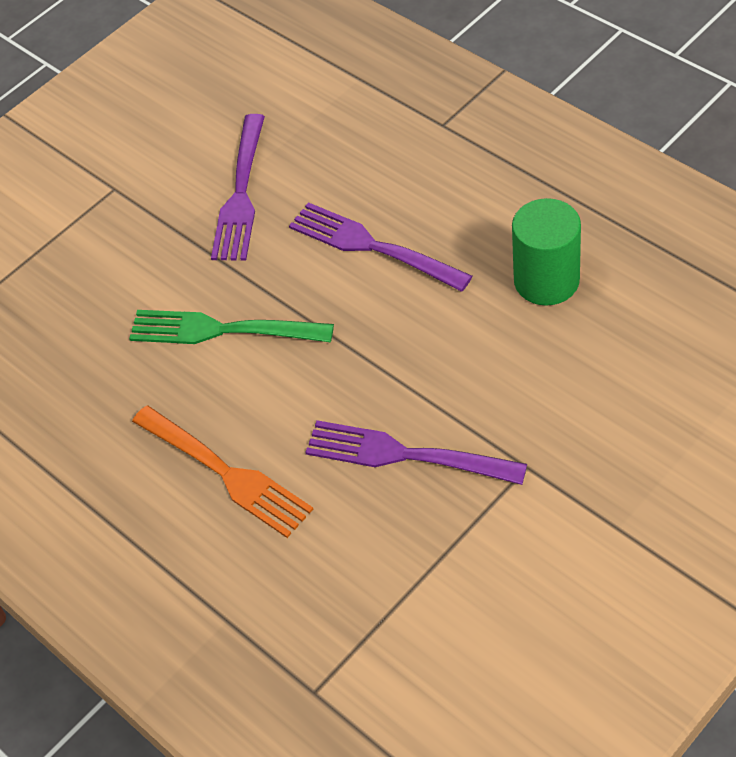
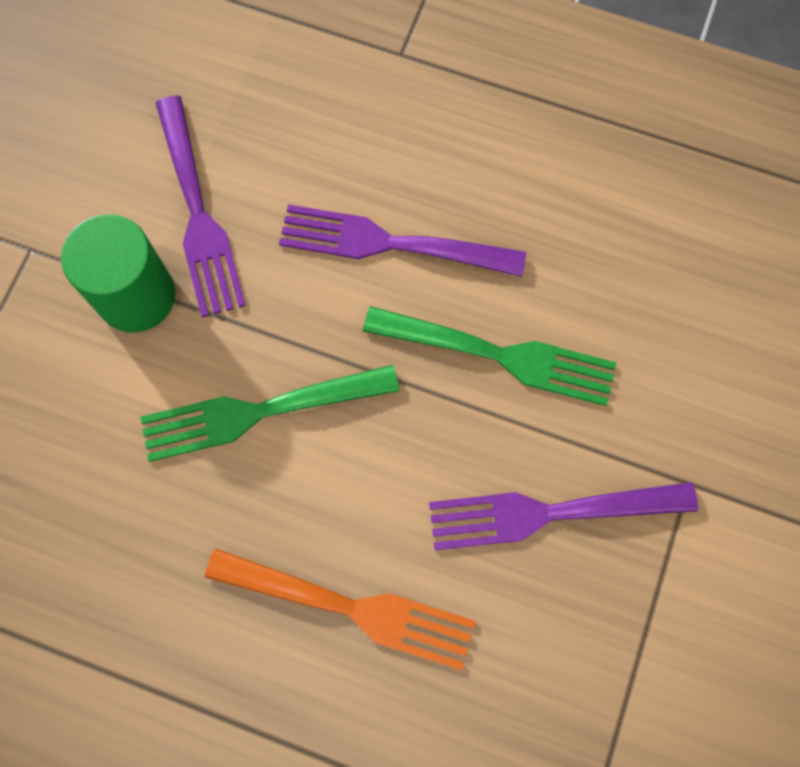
camera: 30 degrees left, 20 degrees up
(417, 340) = (497, 355): none -> green fork
(546, 280) = (609, 233): green cylinder -> green cylinder (136, 296)

